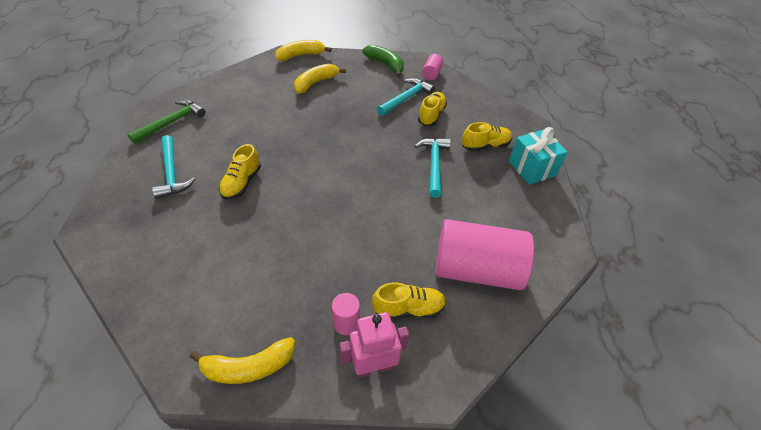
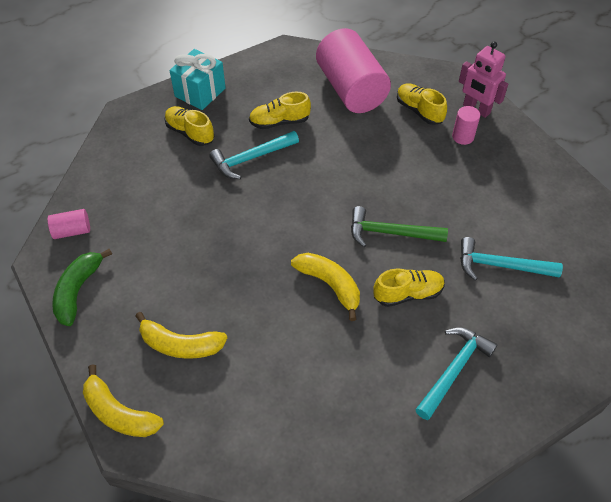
camera: 120 degrees left, 5 degrees up
(172, 122) = (387, 451): green hammer -> green hammer (390, 233)
(248, 367) = (542, 168): yellow banana -> yellow banana (330, 285)
(406, 98) = (148, 231): turquoise hammer -> turquoise hammer (500, 265)
(431, 115) = (167, 194): yellow shoe -> yellow shoe (279, 122)

